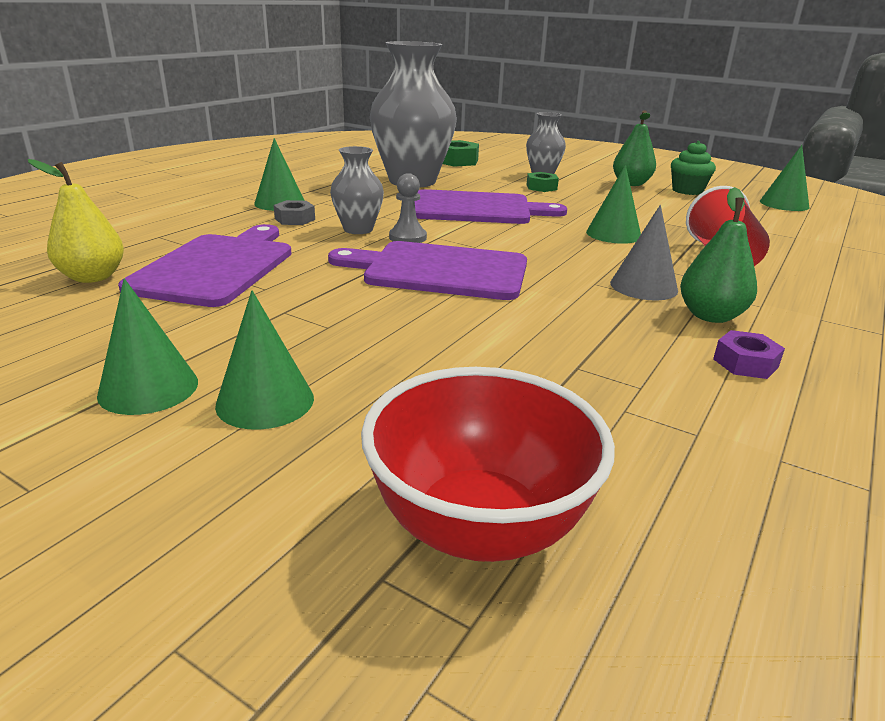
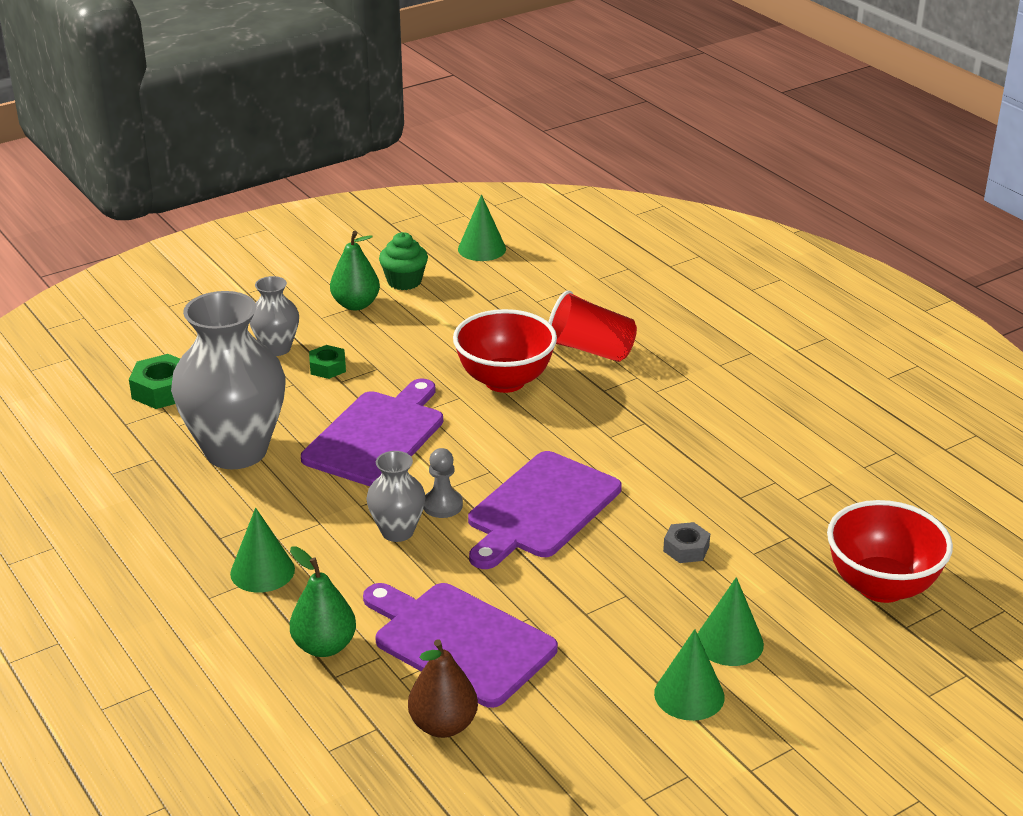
camera: 65 degrees left, 5 degrees up
(93, 277) = (443, 725): yellow pear -> brown pear
(295, 219) = (334, 569): grey nut -> grey nut (686, 549)
(613, 234) = (505, 381): green cone -> red bowl
(643, 286) = (629, 415): grey cone -> none
(710, 316) = (694, 408): green pear -> green pear (324, 646)
(745, 363) = (765, 427): purple nut -> none

